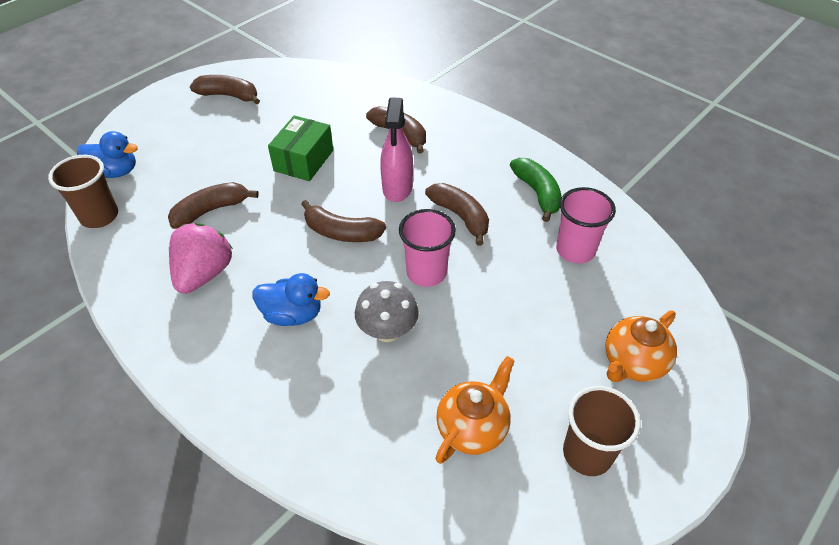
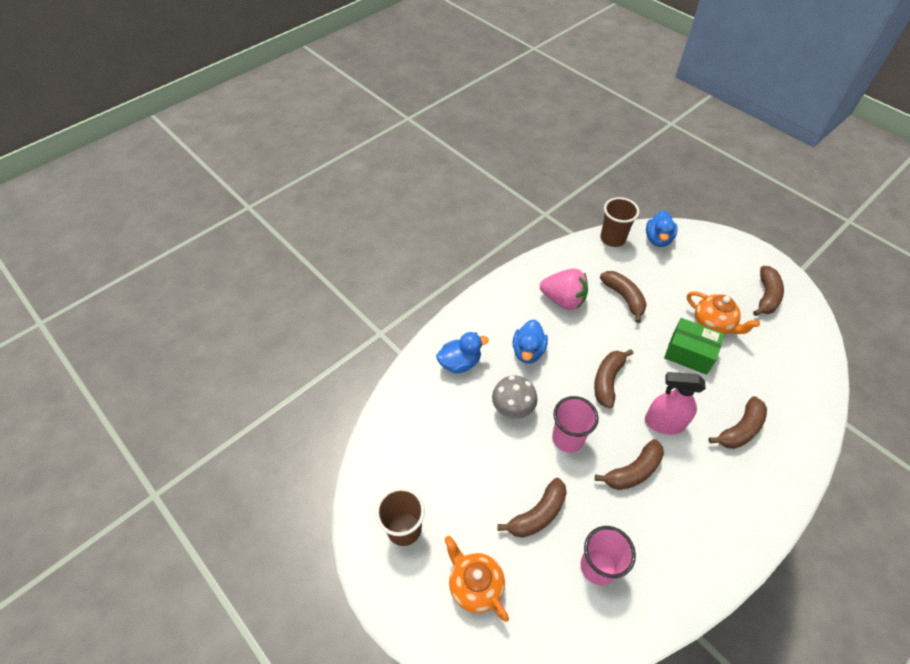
camera: 95 degrees right, 5 degrees up
(310, 402) = (460, 363): none -> blue duck
(472, 428) = (432, 456): orange teapot -> orange teapot (713, 324)
(530, 302) = (538, 514): none -> brown banana
(537, 193) = (672, 546): green banana -> none

